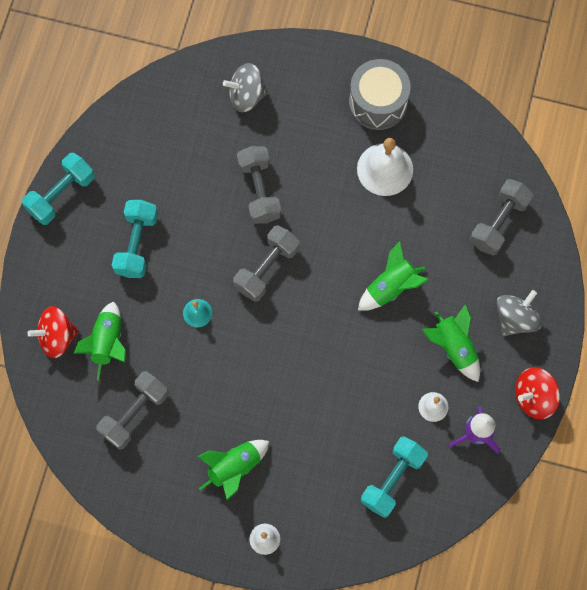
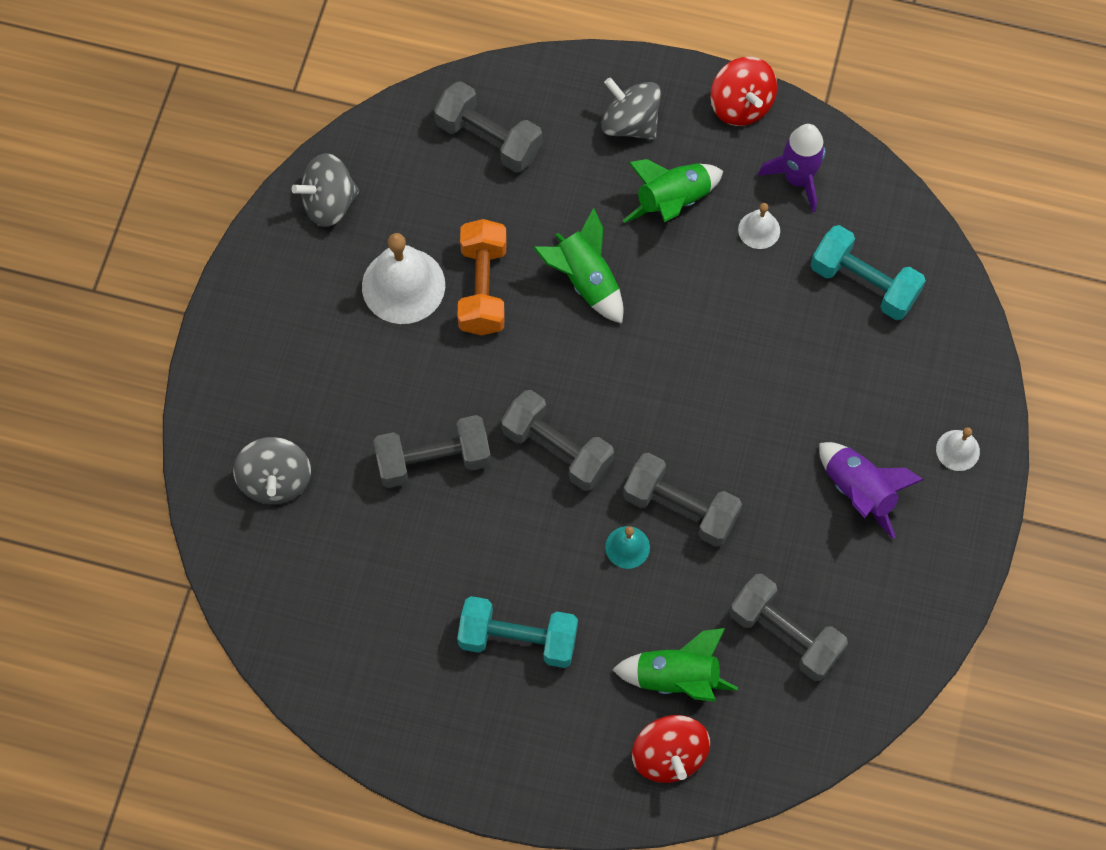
camera: 90 degrees left, 5 degrees down
(61, 194) = (433, 759): turquoise dumbbell -> none
(224, 347) = (680, 508): none -> grey dumbbell
(235, 468) = (859, 491): green rocket -> purple rocket
(378, 102) = (296, 293): grey drum -> none
(384, 220) = (483, 288): none -> orange dumbbell
(445, 120) = (329, 203): none -> grey spinning top

